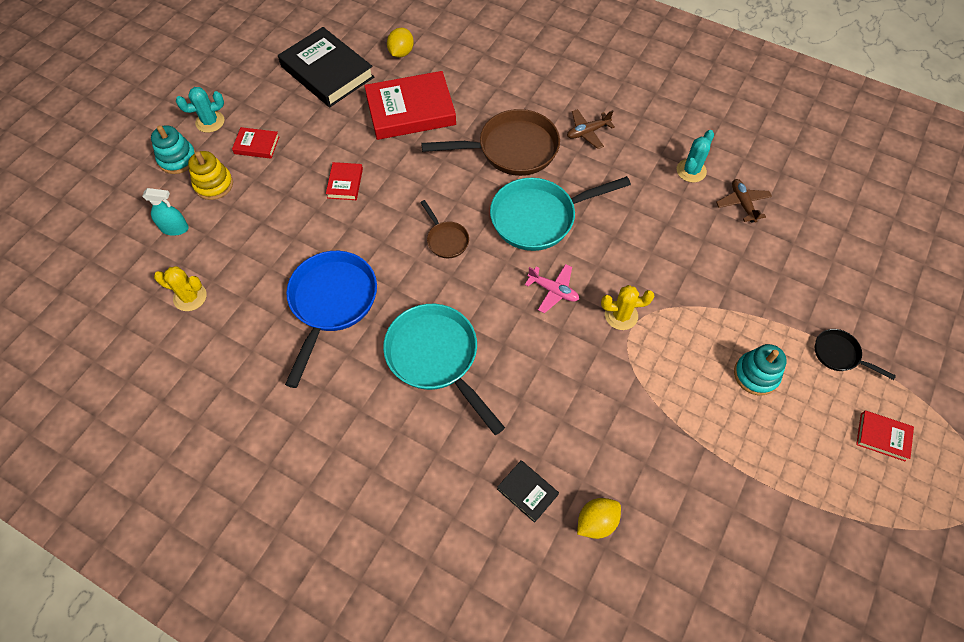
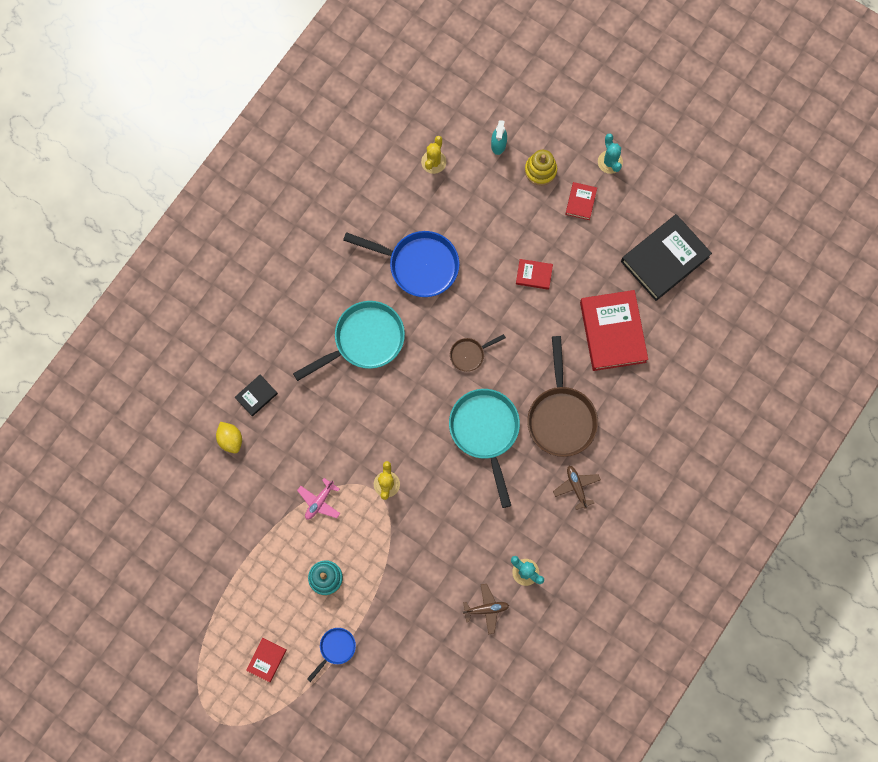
camera: 95 degrees right, 15 degrees up
(177, 159) = (569, 139): turquoise stacking toy -> none
(401, 53) = (686, 326): yellow lemon -> none
(553, 291) = (414, 434): pink plane -> pink plane (319, 501)
(839, 355) = (335, 648): black pan -> blue pan

